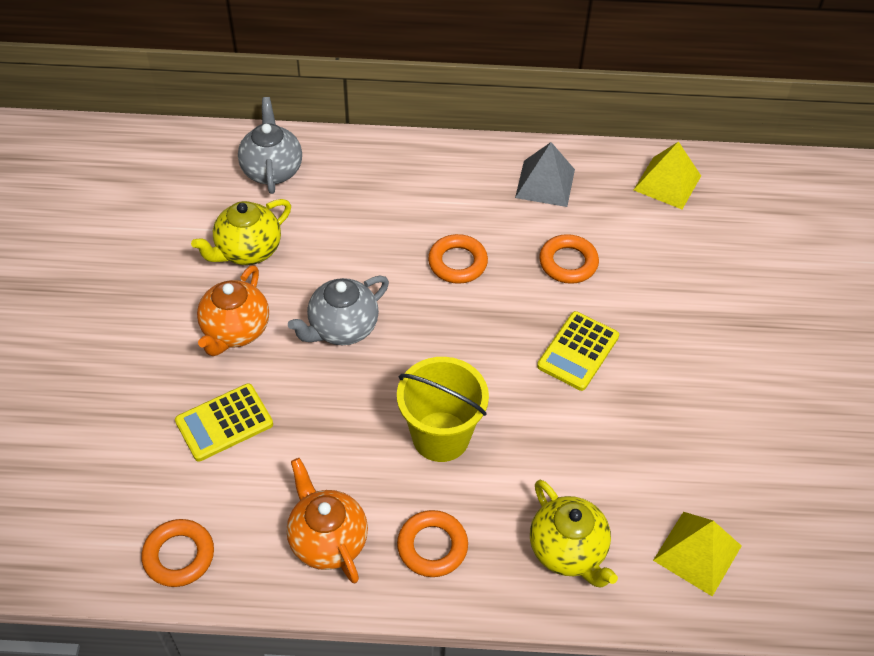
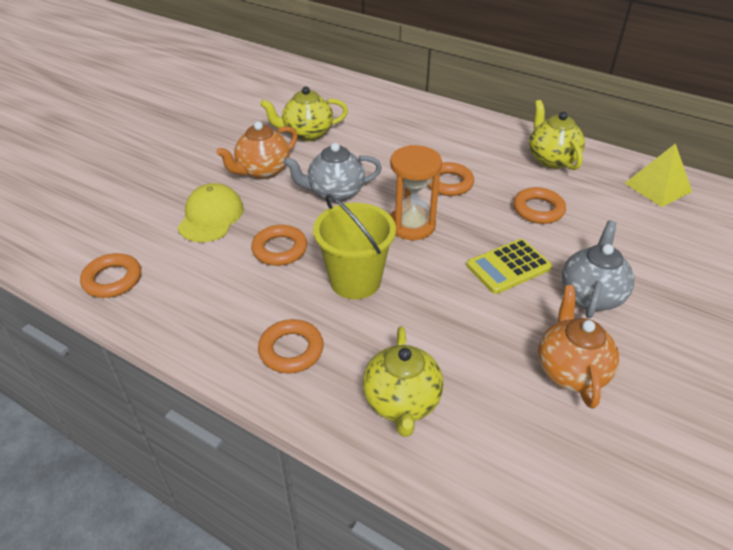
camera: 30 degrees right, 10 degrees down
(224, 423) = (211, 216): yellow calculator -> yellow cap
(272, 170) = (357, 100): grey teapot -> grey teapot (591, 295)
(327, 540) = (218, 312): orange teapot -> orange teapot (570, 371)
(335, 432) = (280, 249): none -> orange ring
(453, 339) = (411, 225): none -> orange hourglass
(545, 183) = (551, 159): grey pyramid -> yellow teapot
(697, 553) = (525, 459): yellow pyramid -> none

